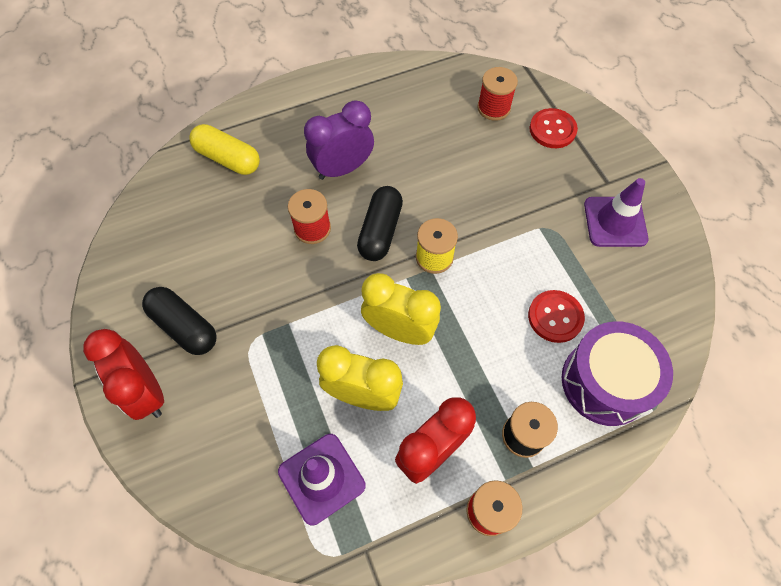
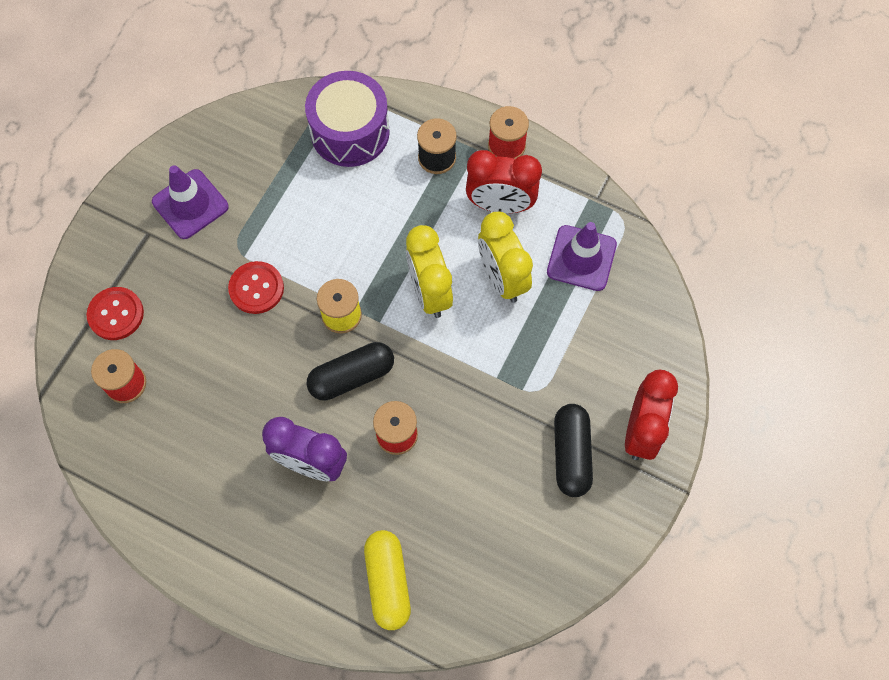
camera: 130 degrees left, 5 degrees up
(555, 317) = (322, 194): red button -> red button (256, 288)

